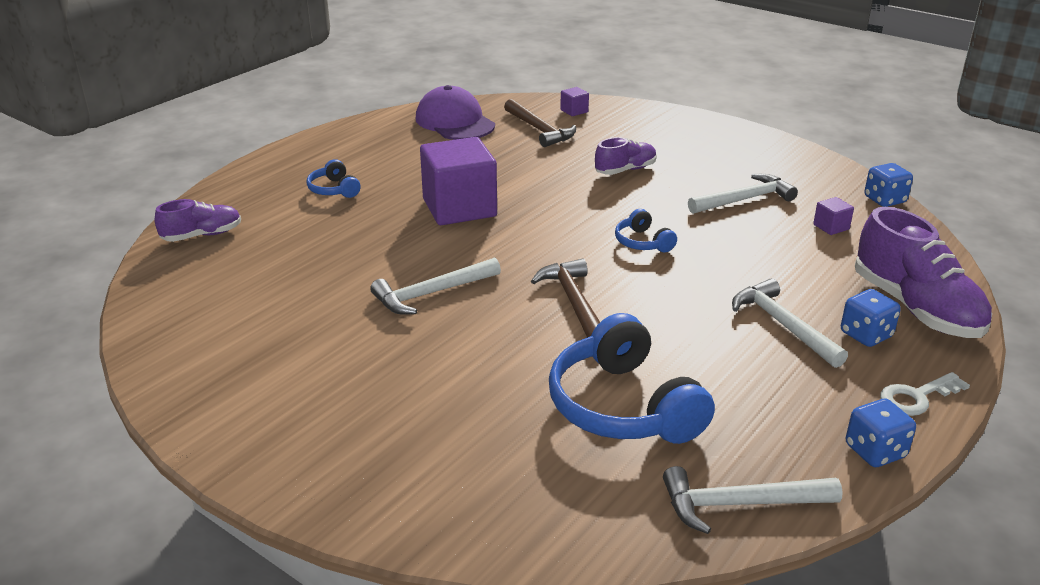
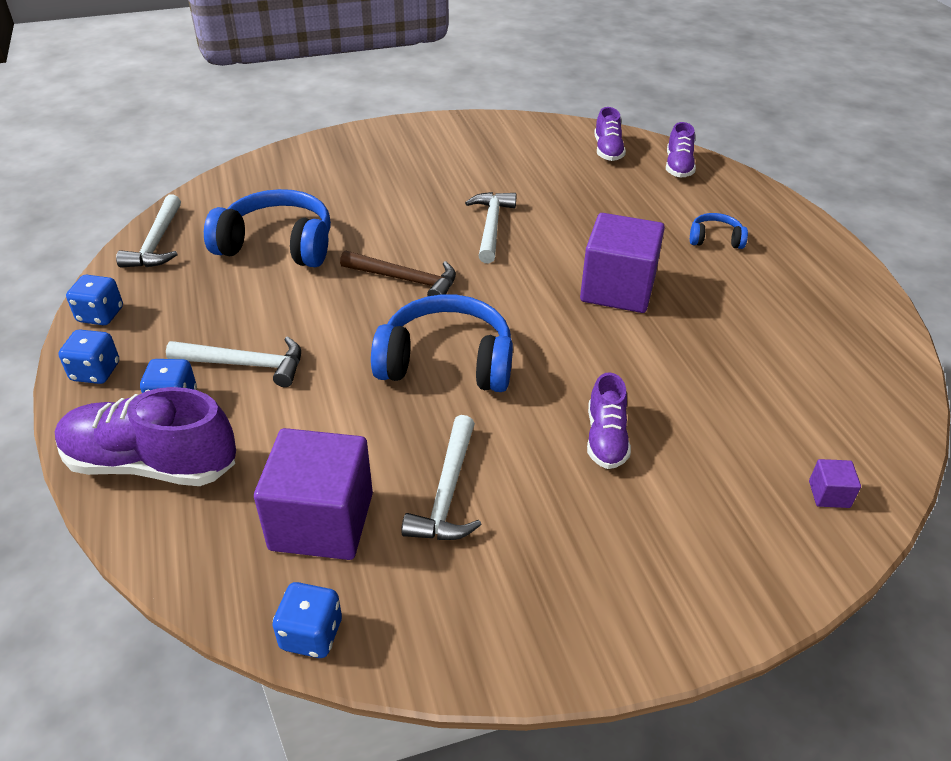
camera: 125 degrees right, 10 degrees up
(194, 282) = (607, 150): none -> purple shoe
(455, 122) = (848, 370): purple cap -> none
(539, 130) = (778, 427): brown hammer -> none
(643, 242) = (446, 362): blue headphones -> blue headphones, size x2.08
(739, 504) = (157, 242): white hammer -> white hammer turned 150 degrees clockwise
(831, 227) = (322, 521): purple cube -> purple cube, size x2.46
(917, 397) = (95, 372): white key -> blue dice

